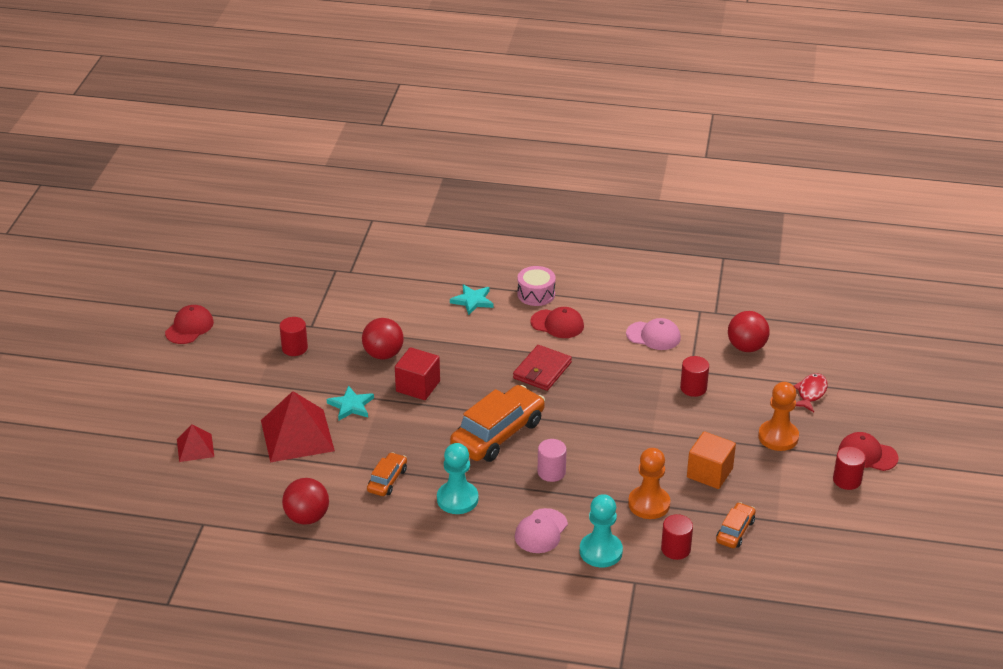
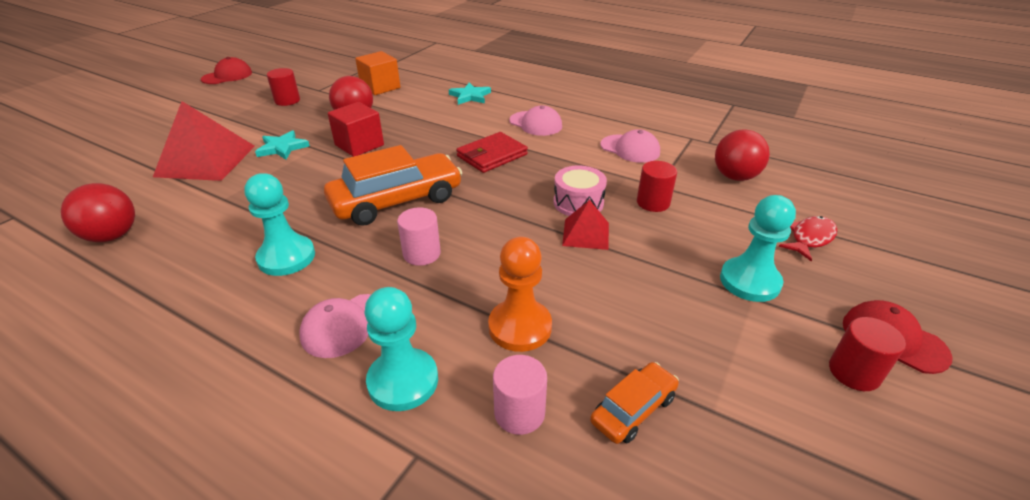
camera: 20 degrees right, 0 degrees up
(195, 448) = (109, 152): red pyramid -> red pyramid (586, 234)
(387, 480) = (237, 219): orange car -> none
(536, 294) = (531, 101): pink drum -> pink drum (578, 203)
(557, 324) = (535, 123): red cap -> pink cap
(675, 549) = (519, 413): red cylinder -> pink cylinder
(709, 473) = (630, 305): orange cube -> orange cube (380, 87)
(778, 437) = (749, 281): orange pawn -> turquoise pawn

